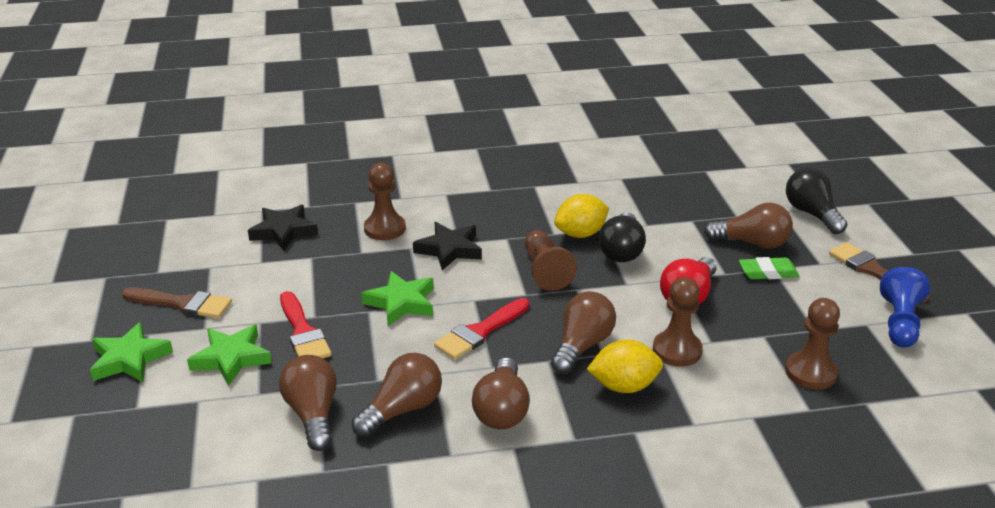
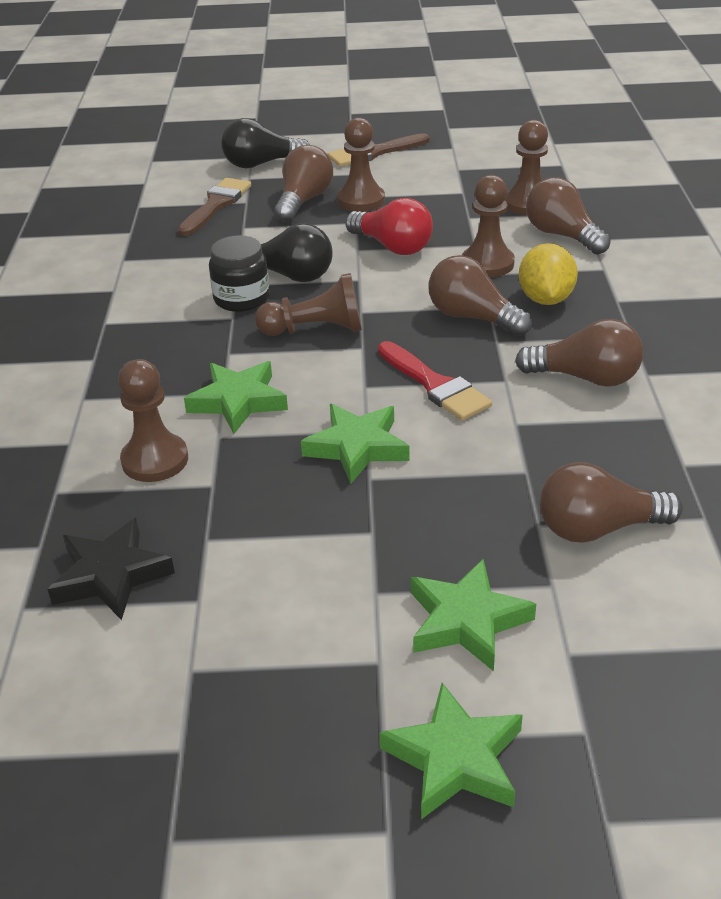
camera: 80 degrees left, 5 degrees up
(182, 304) = (300, 699): brown brush -> brown brush (216, 205)
(303, 332) = (410, 543): red brush -> none
(402, 409) = (586, 451): brown light bulb -> brown light bulb (562, 235)
(449, 249) = (238, 401): black star -> green star
(580, 234) = (241, 299): yellow lemon -> black jar
(768, 272) = (361, 200): green eraser -> brown pawn
(900, 323) = (458, 155): blue pawn -> none

